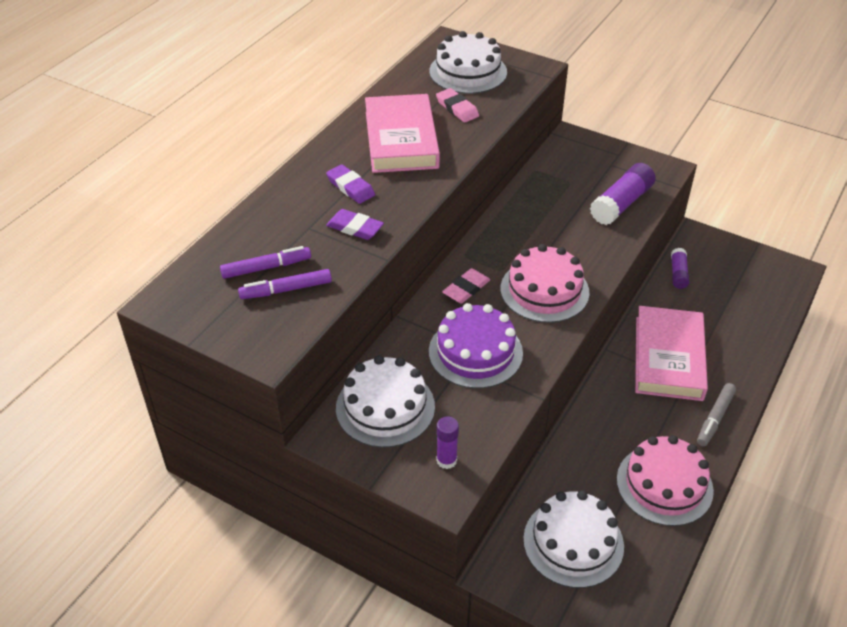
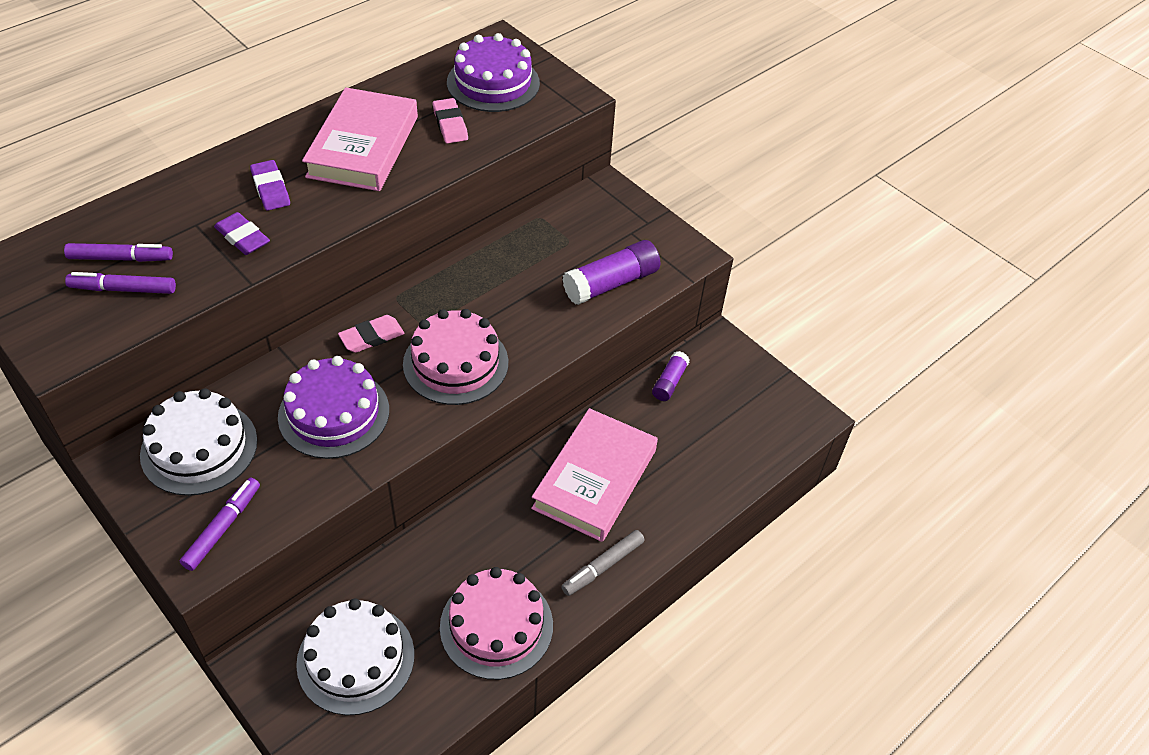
camera: 15 degrees right, 5 degrees up
(446, 460) = (223, 527): purple glue stick -> purple marker
(468, 72) = (493, 83): white cake -> purple cake

